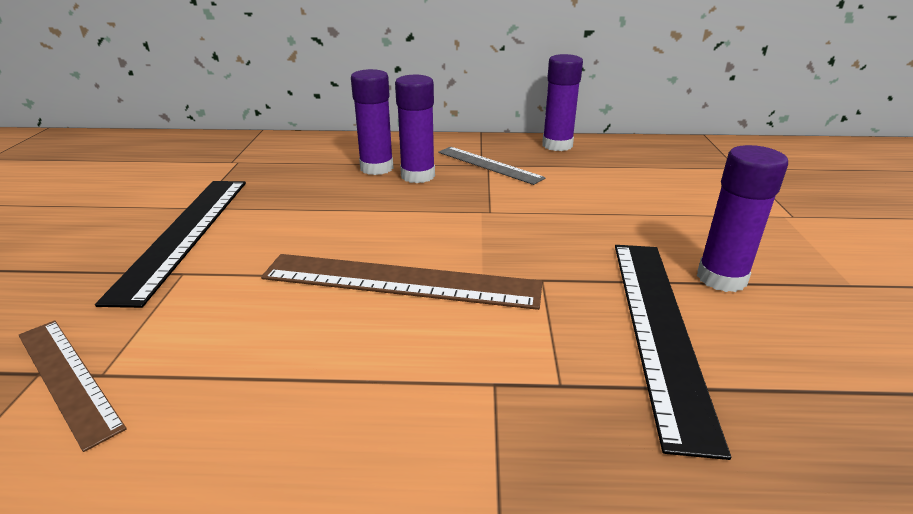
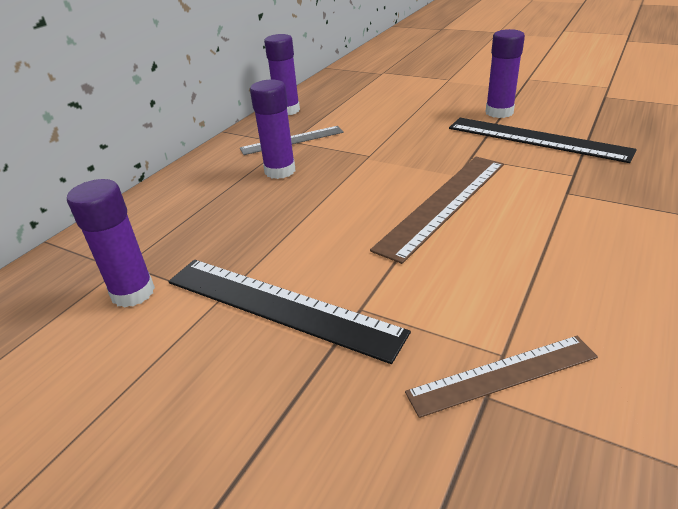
camera: 60 degrees left, 5 degrees up
(376, 168) = (242, 186): purple glue stick -> purple glue stick (133, 293)

